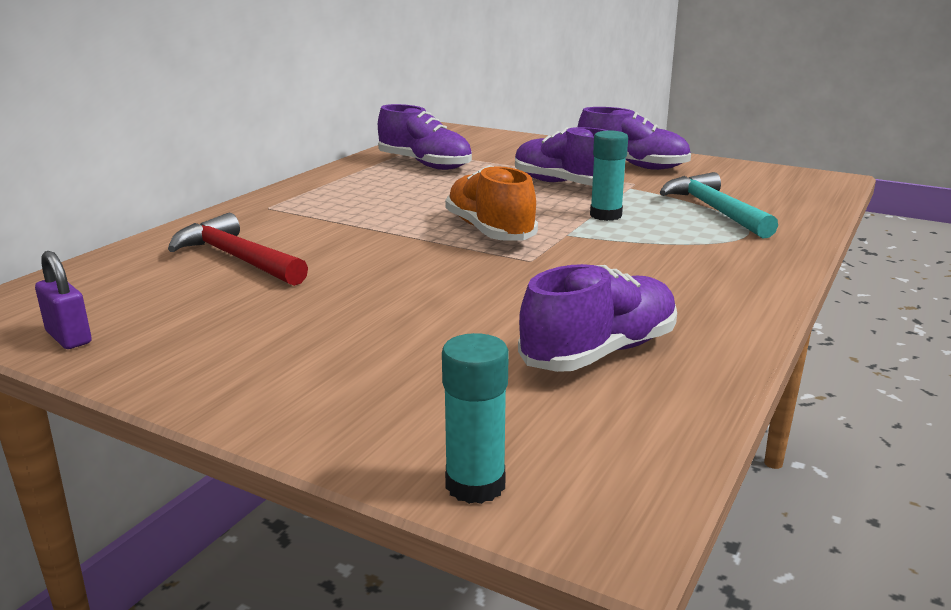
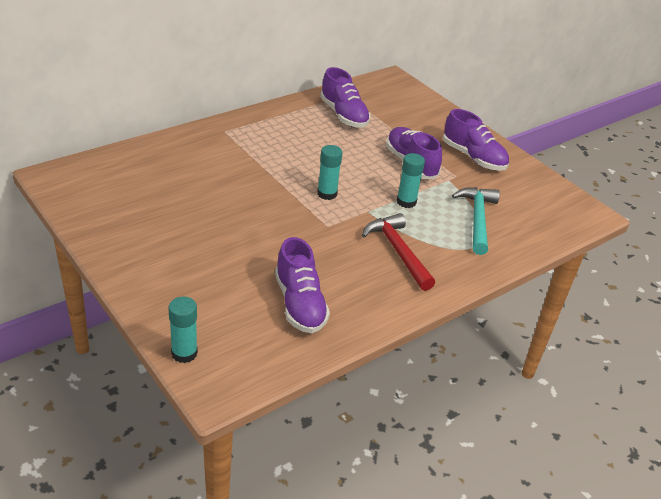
camera: 20 degrees right, 15 degrees up
(69, 337) = (78, 207): purple padlock -> none
(237, 258) = (182, 173): red hammer -> red hammer (398, 251)
(489, 231) = (327, 194): orange shoe -> turquoise glue stick
(600, 352) = (300, 304): purple shoe -> purple shoe turned 90 degrees clockwise

